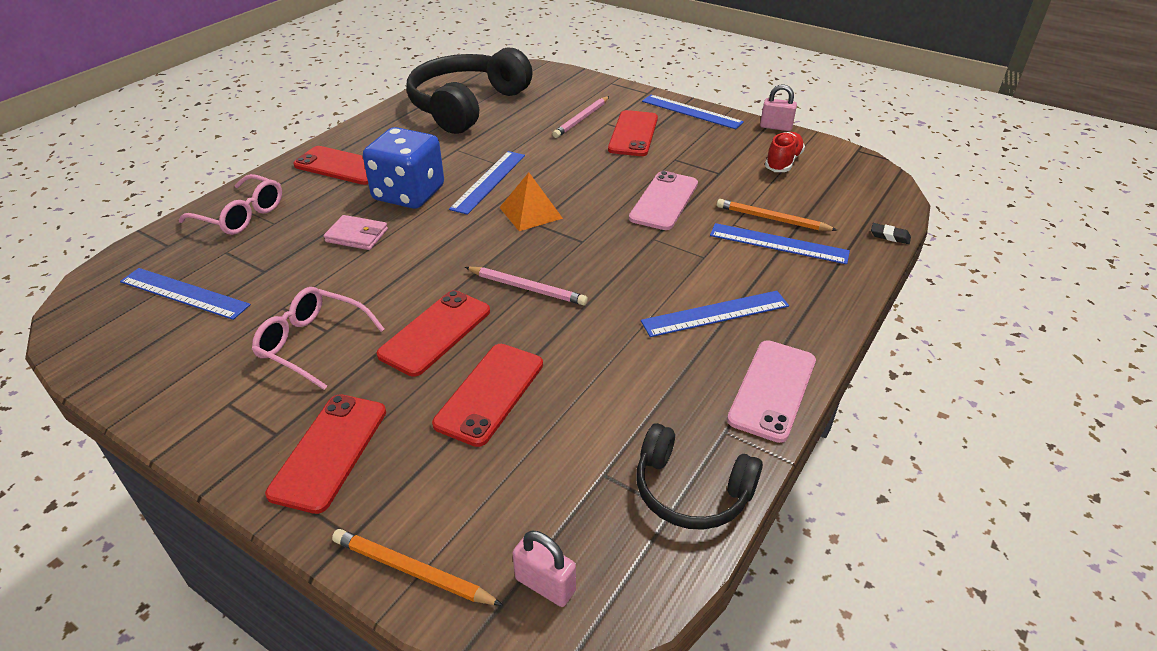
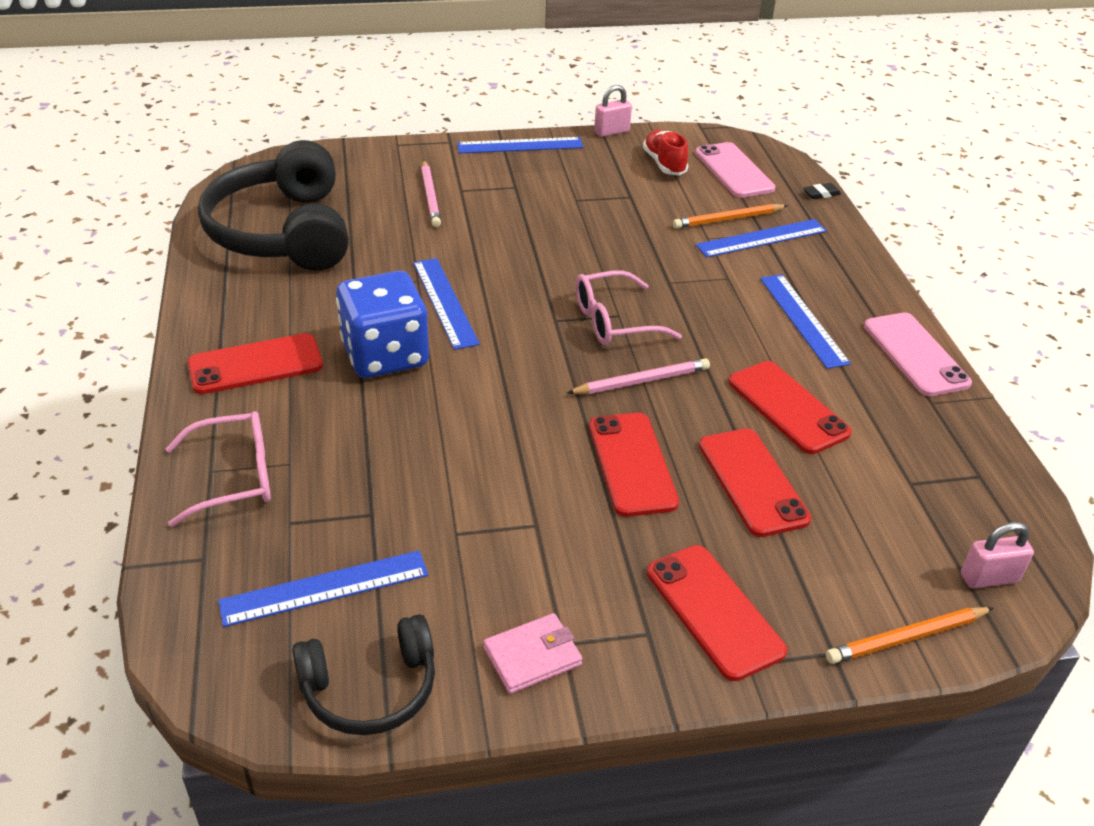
camera: 45 degrees left, 0 degrees up
(312, 343) = (544, 543): pink glasses -> pink glasses (613, 321)
(357, 236) = (406, 424): pink wallet -> pink wallet (532, 656)
(530, 212) = (534, 312): orange pyramid -> none
(633, 134) = (502, 191): red phone -> red phone (787, 407)
(664, 201) = (627, 244): pink phone -> pink phone (734, 171)
(691, 491) = (971, 455): black headphones -> black headphones (370, 688)
(715, 313) = (803, 320): blue ruler -> blue ruler turned 45 degrees counterclockwise

